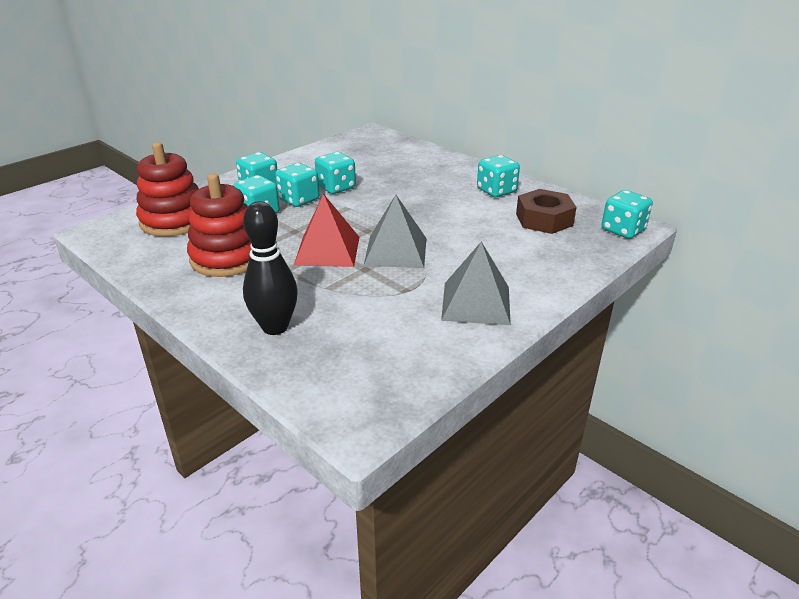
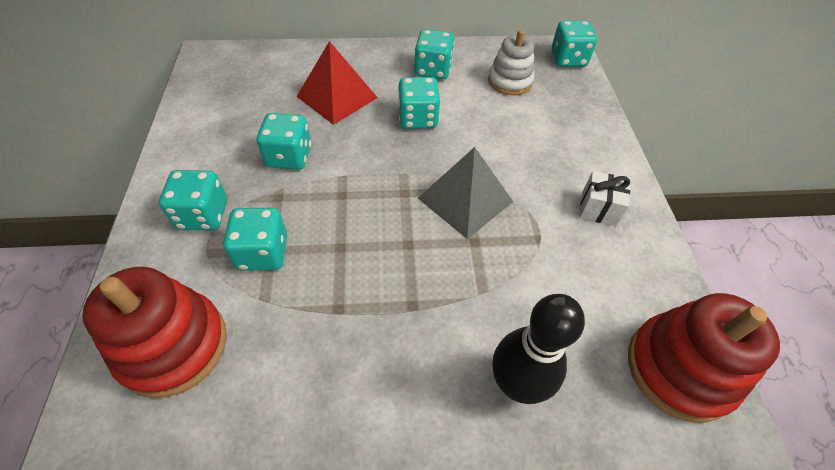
camera: 50 degrees left, 20 degrees up
(227, 258) = (330, 343): red stacking toy -> red stacking toy (679, 369)
(299, 200) = (276, 201): turquoise dice -> turquoise dice (418, 118)
(327, 250) = (410, 247): red pyramid -> red pyramid (337, 97)
(476, 303) = (598, 209): grey pyramid -> white gift
(544, 219) = (510, 81): brown nut -> white stacking toy

